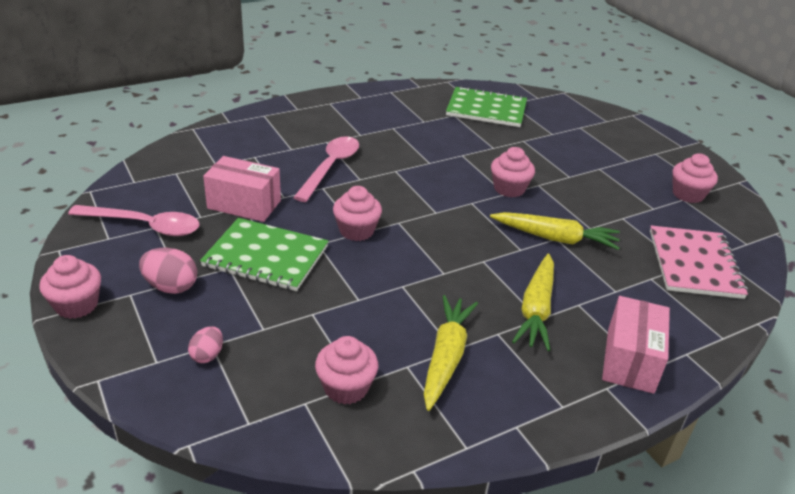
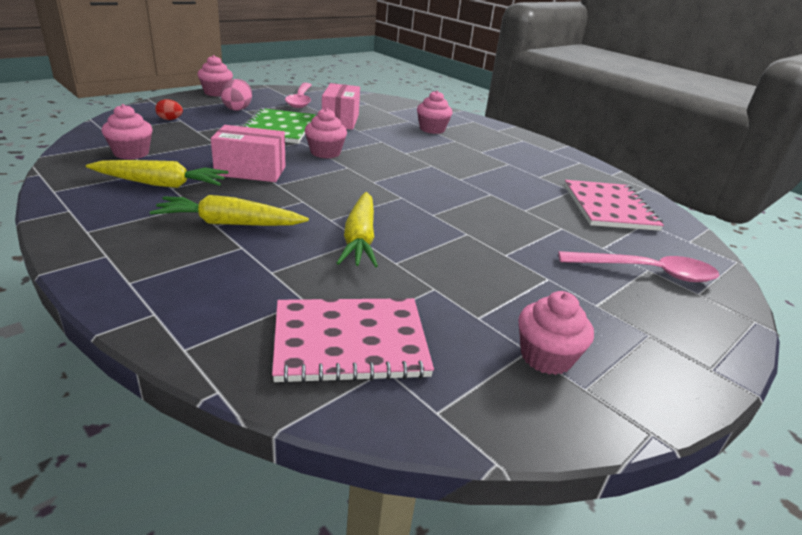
camera: 75 degrees right, 5 degrees down
(207, 355) = (170, 119): pink egg -> red egg
(330, 167) = (414, 142): pink spoon -> pink spoon (647, 272)
(486, 109) = (609, 207): green notebook -> pink notebook
(509, 189) = (443, 216): pink cupcake -> pink cupcake (432, 129)
(630, 360) = (146, 272): pink box -> pink box (250, 171)

